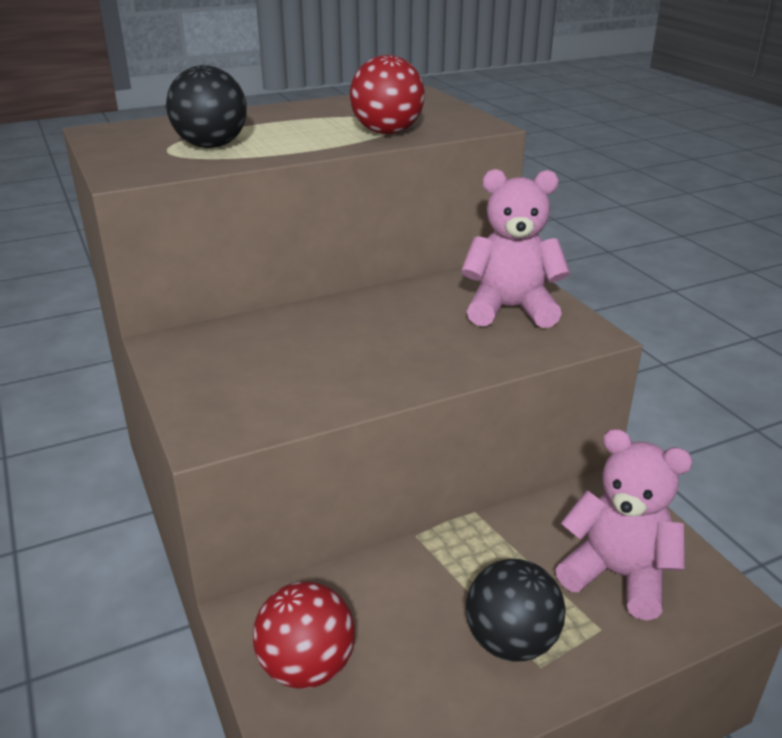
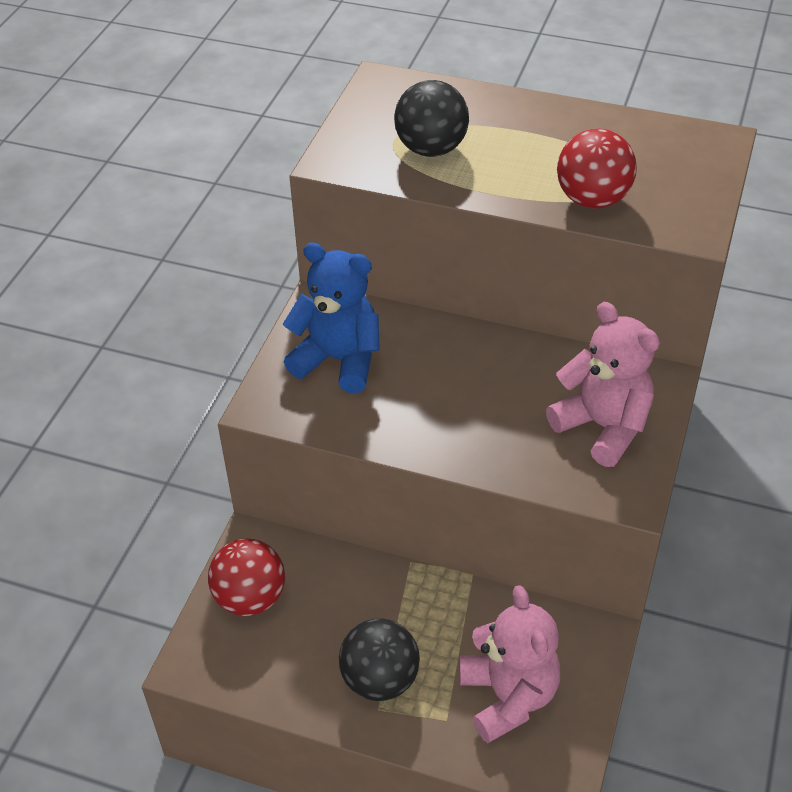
camera: 45 degrees right, 15 degrees up
(239, 369) = (338, 360): none -> blue teddy bear

